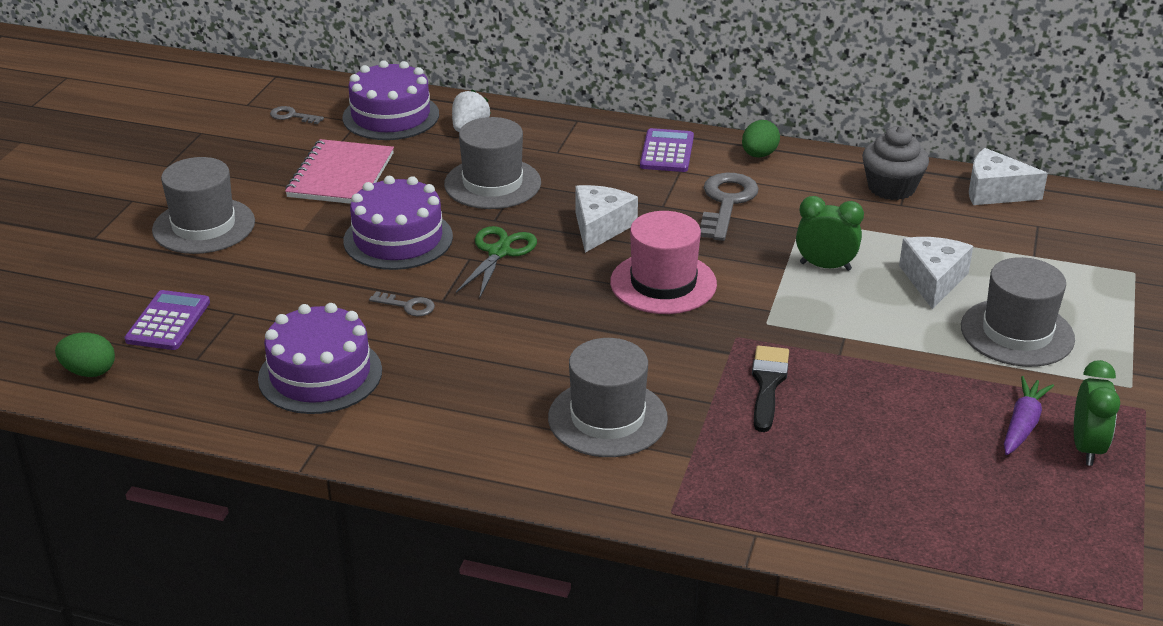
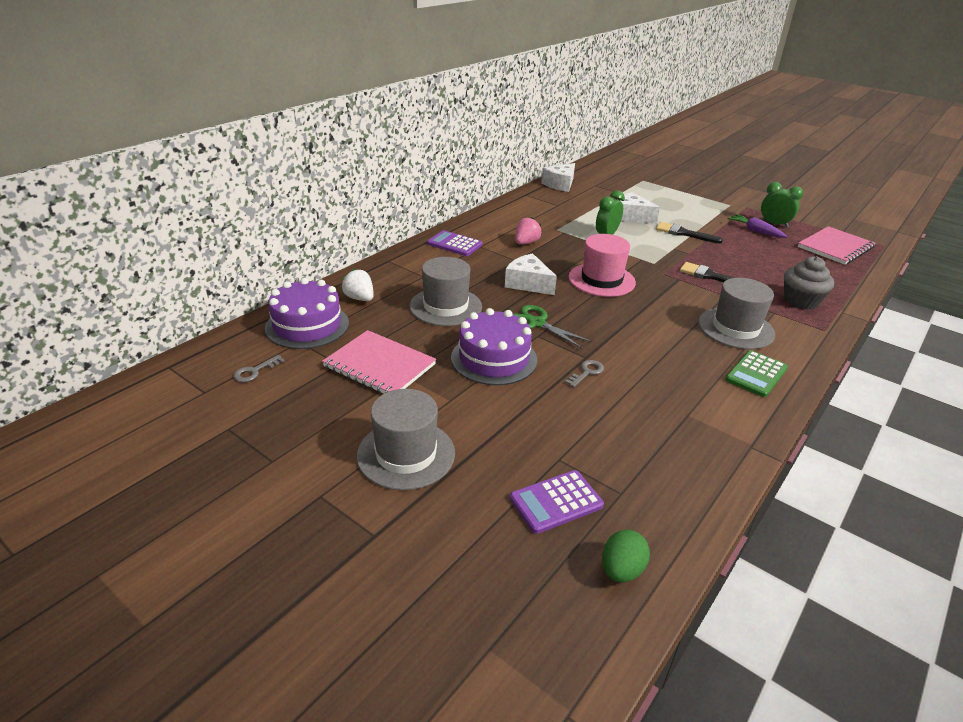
camera: 70 degrees left, 0 degrees up
(168, 321) = (556, 502): purple calculator -> purple calculator turned 60 degrees counterclockwise
(320, 374) = (662, 429): purple cake -> none
(487, 442) = (756, 374): none -> green calculator
(726, 203) = (526, 243): grey key -> pink strawberry
(759, 155) = (480, 222): green egg -> none
(891, 188) = (540, 203): grey cupcake -> grey cupcake (800, 301)
(919, 342) = (683, 233): none -> black brush
(1017, 333) = (683, 213): grey hat -> none
(1050, 533) = (835, 247): none -> pink notebook

